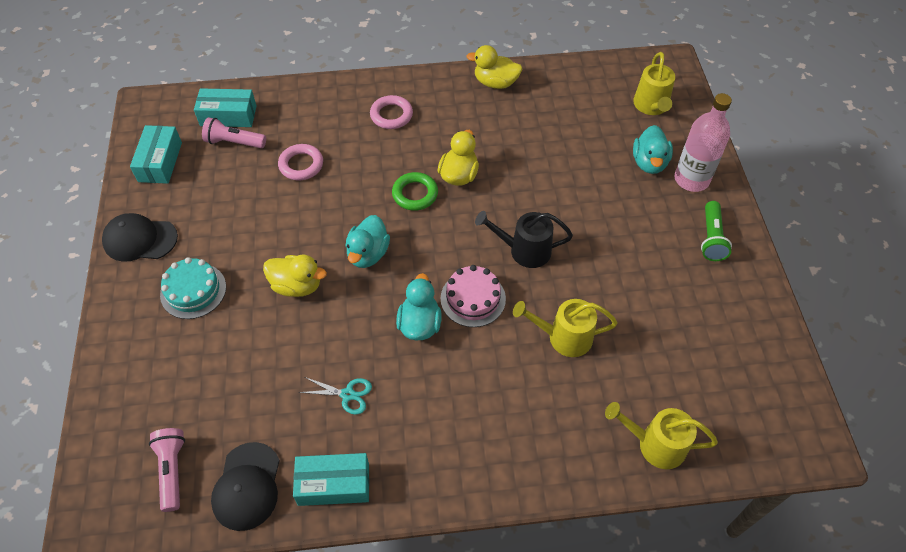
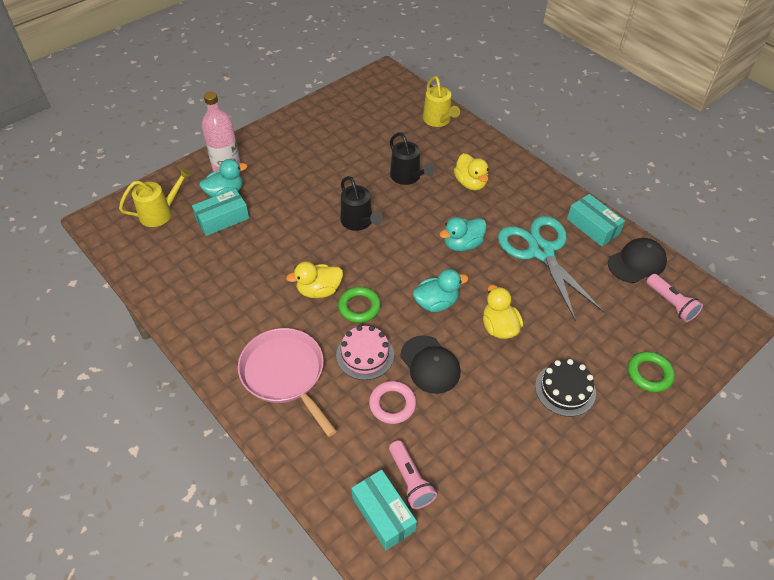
camera: 125 degrees left, 5 degrees down
(135, 373) = (649, 374): none -> green ring
(140, 239) = (565, 468): black cap -> black cap (430, 364)
(160, 162) = (483, 528): turquoise box -> turquoise box (222, 219)
(172, 470) = (671, 303): pink flashlight -> pink flashlight turned 75 degrees counterclockwise
(193, 291) = (565, 389): turquoise cake -> black cake
(347, 395) = (541, 251): turquoise scissors -> turquoise scissors, size x2.48
(391, 115) = (285, 374): pink ring -> pink pan
(473, 298) = (419, 229): pink cake -> pink cake (365, 354)
(495, 83) = (192, 321): yellow duck -> yellow duck (470, 183)
(563, 337) = (408, 177): yellow watering can -> black watering can
(711, 238) = (274, 143): green flashlight -> none

